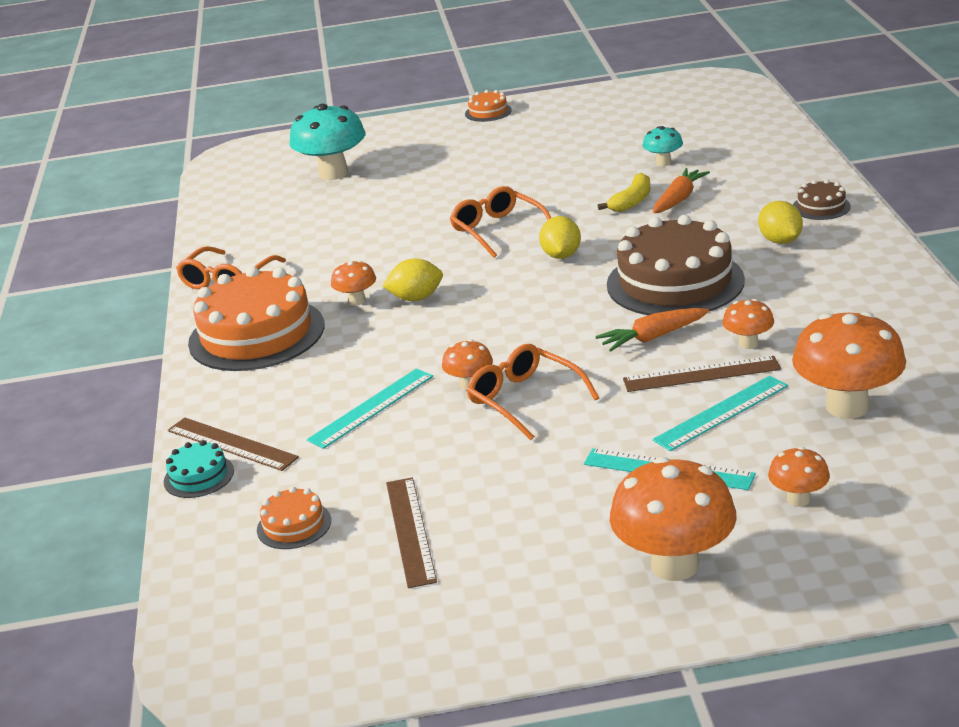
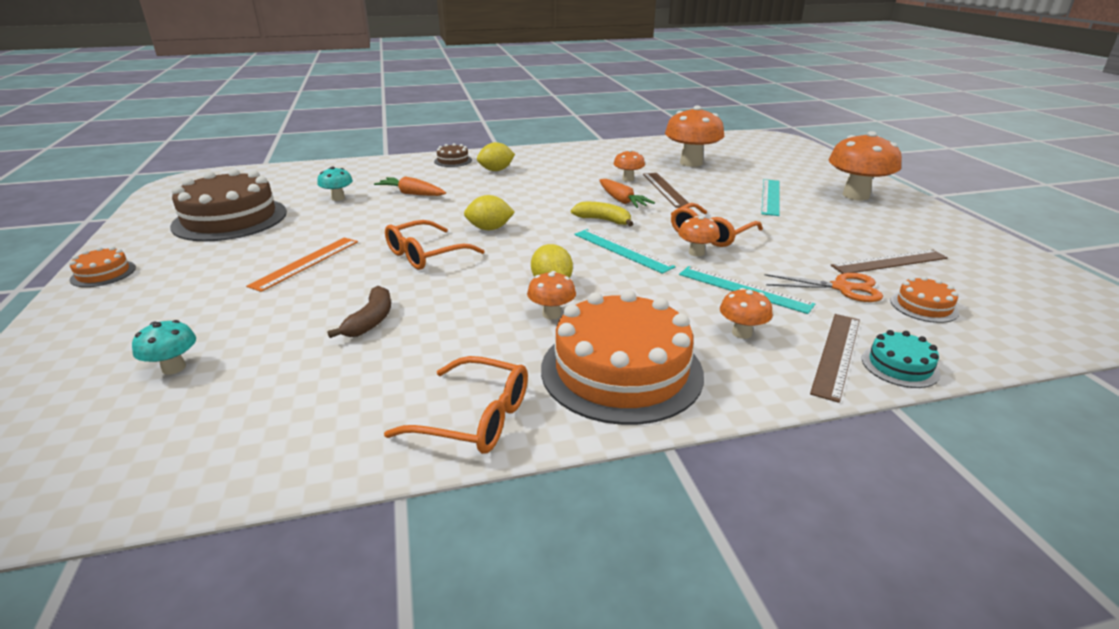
camera: 100 degrees left, 0 degrees up
(333, 173) = (174, 368): turquoise mushroom -> turquoise mushroom, size x0.51
(354, 475) = (842, 288): none -> orange scissors
(374, 225) = (371, 321): none -> brown banana
(491, 180) = (305, 263): none -> orange ruler
(632, 201) = (404, 207): yellow banana -> yellow banana (603, 220)
(675, 282) = (546, 195): brown cake -> brown cake (230, 219)
(721, 413) = (706, 186): turquoise ruler -> turquoise ruler (622, 250)
(798, 499) = (780, 173): orange mushroom -> orange mushroom (742, 333)

